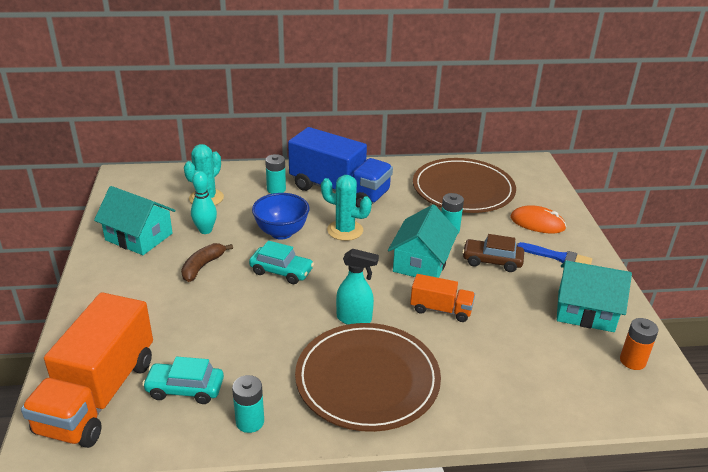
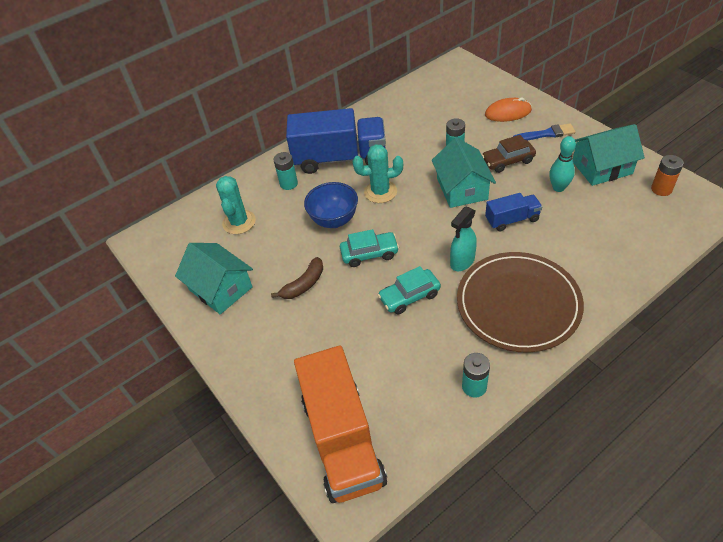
camera: 25 degrees left, 15 degrees up
(139, 237) = (221, 288): turquoise house -> turquoise house turned 45 degrees clockwise
(185, 389) = (402, 392): turquoise car -> turquoise car (409, 296)
(202, 266) = (304, 284): brown banana -> brown banana turned 135 degrees counterclockwise
(205, 230) = (271, 252): turquoise bowling pin -> turquoise bowling pin (558, 188)
(354, 319) = (462, 262): turquoise spray bottle -> turquoise spray bottle turned 150 degrees clockwise
(441, 309) = (512, 220): orange truck -> blue truck
(463, 189) = (430, 110): brown plate -> none

